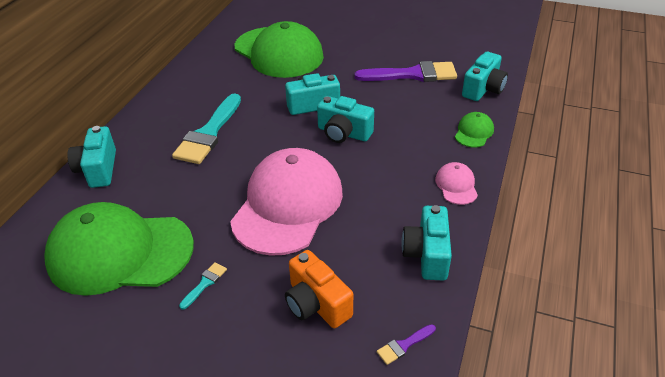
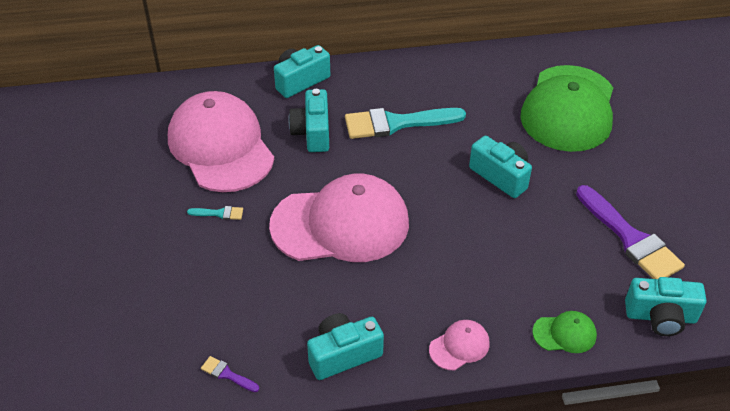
camera: 60 degrees right, 5 degrees up
(120, 252) = (220, 146): green cap -> pink cap
(316, 304) = (238, 295): orange camera -> none
(343, 133) = (473, 220): turquoise camera -> turquoise camera (312, 132)

